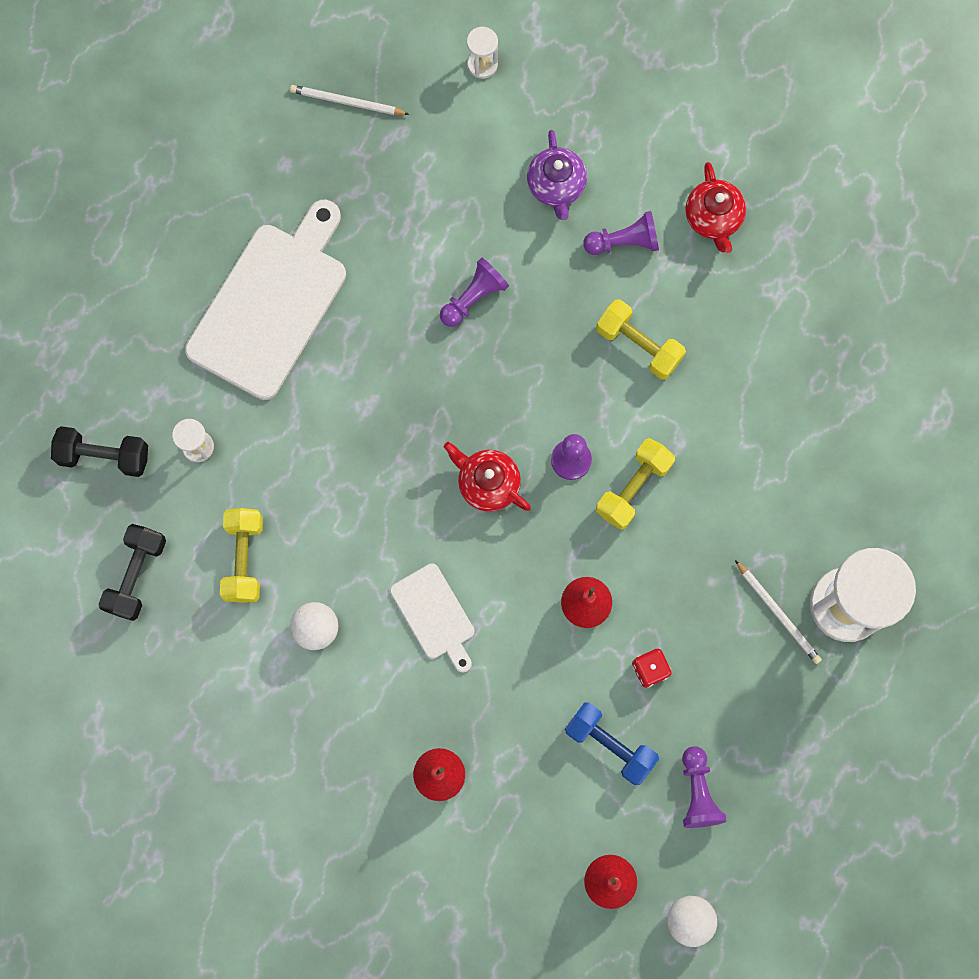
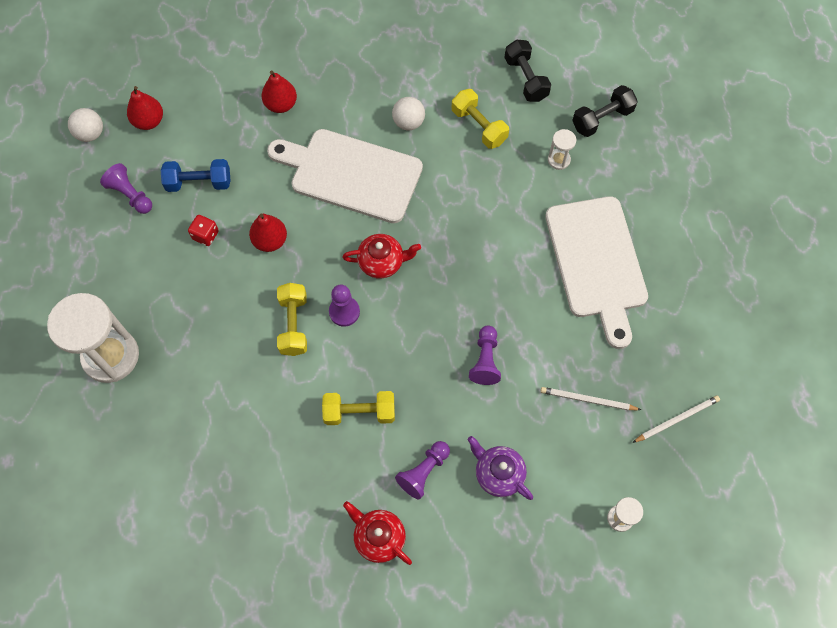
camera: 140 degrees right, 10 degrees down
(434, 615) = (351, 174): white cutting board -> white cutting board, size x1.96
(778, 613) = (150, 320): white pencil -> white pencil (587, 400)

